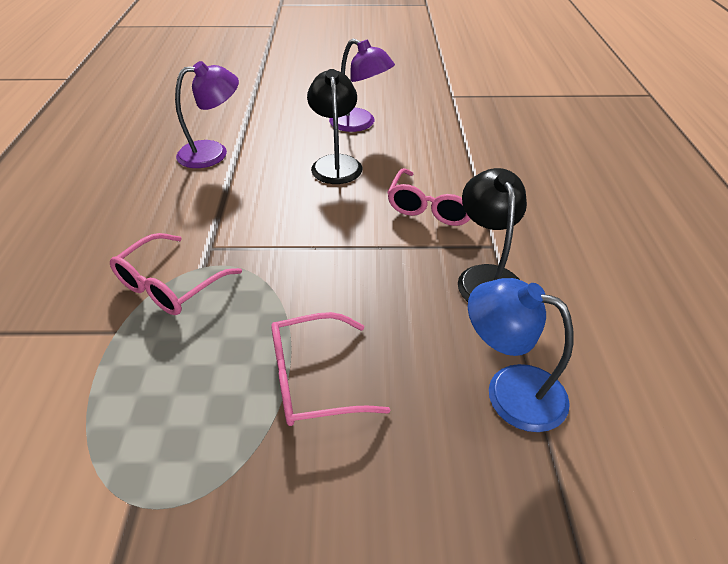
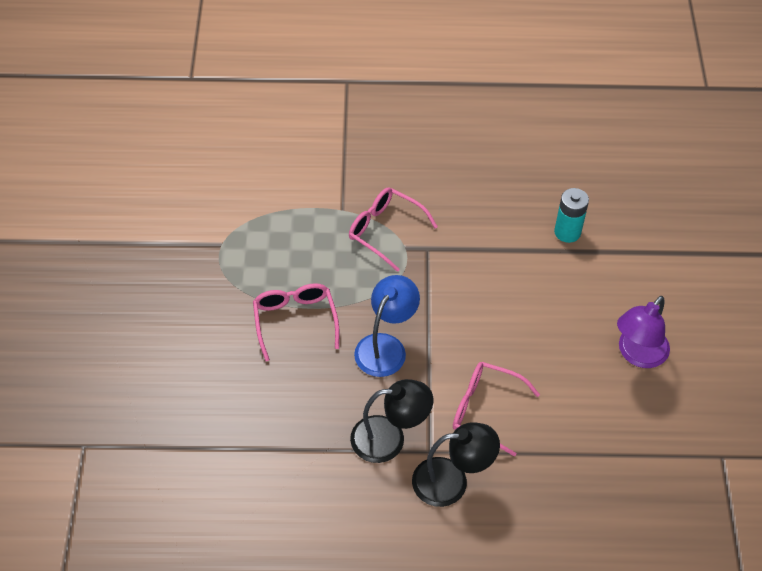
camera: 90 degrees right, 10 degrees up
(213, 152) = (567, 232): purple lamp -> turquoise battery
(336, 163) = (555, 332): black lamp -> black lamp (451, 481)
(510, 390) = (278, 434): blue lamp -> blue lamp (385, 346)

